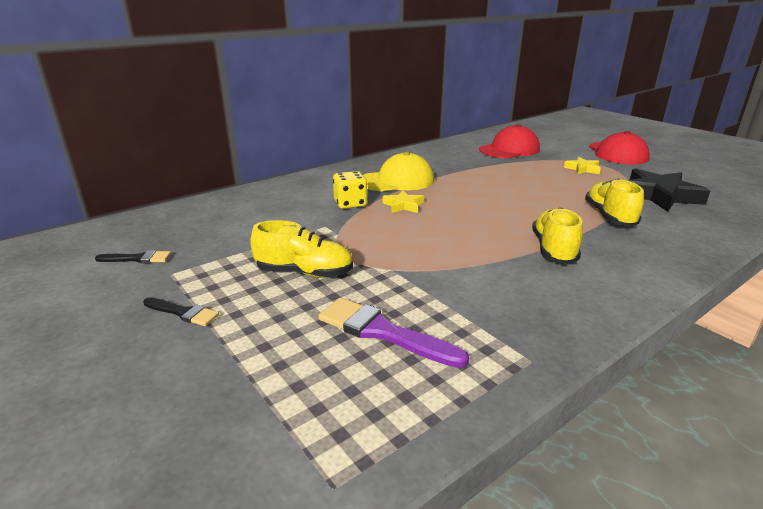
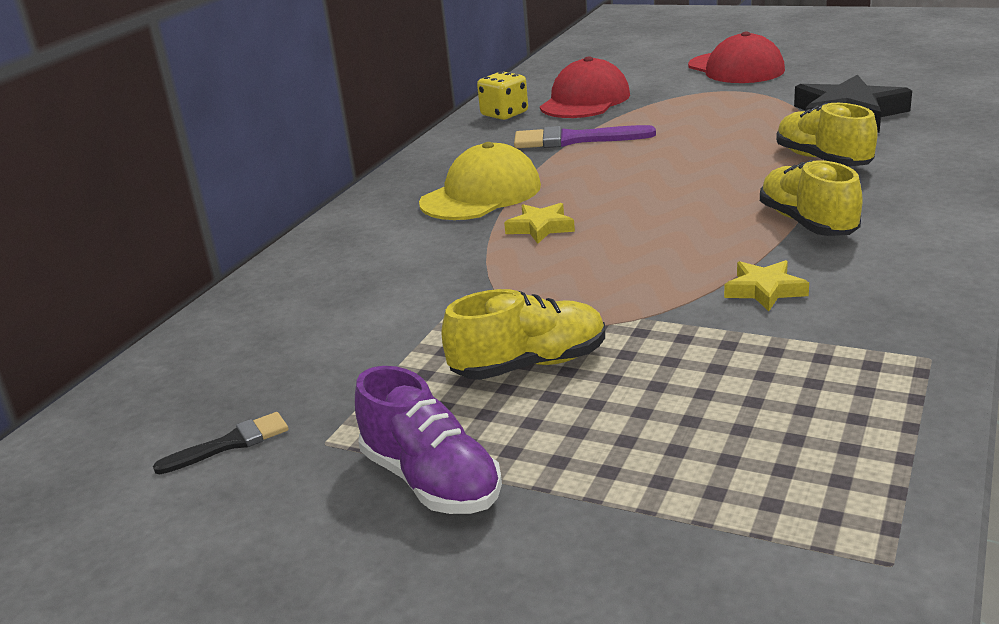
camera: 25 degrees left, 0 degrees up
(183, 313) = (431, 481): black brush -> purple shoe
(350, 203) = (457, 250): yellow dice -> yellow dice (504, 114)
(383, 332) = (733, 394): purple brush -> purple brush (574, 140)
(583, 169) = (717, 103): yellow star -> yellow star (765, 290)

